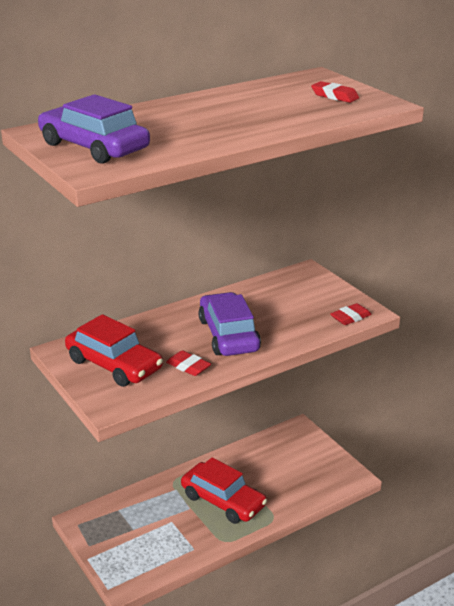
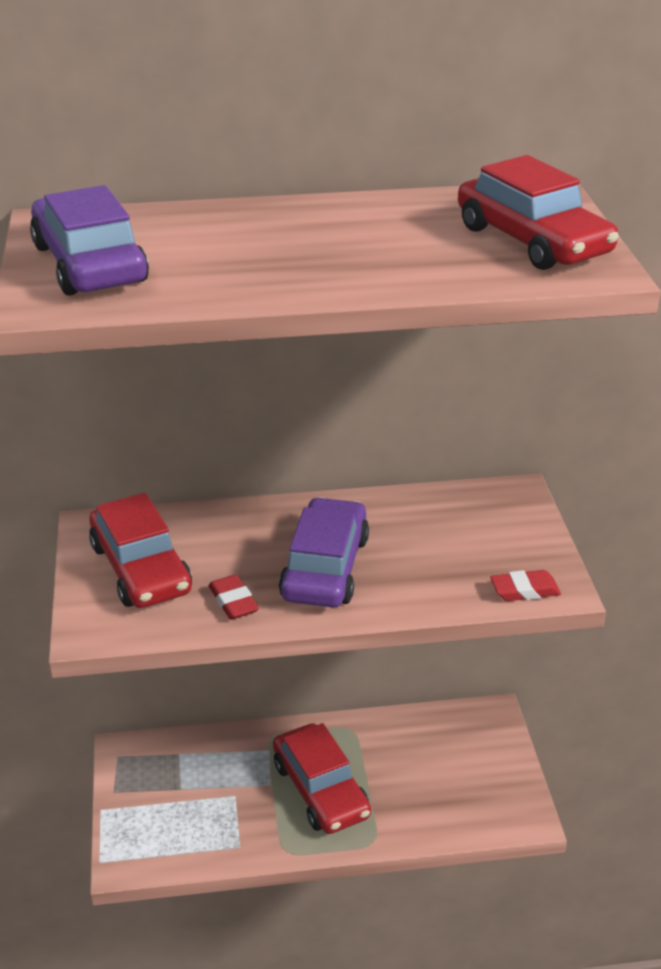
camera: 25 degrees right, 5 degrees up
(334, 96) = (532, 241): red eraser -> red car

